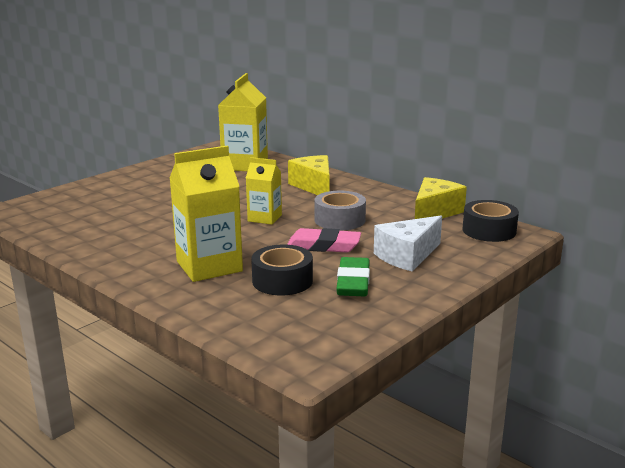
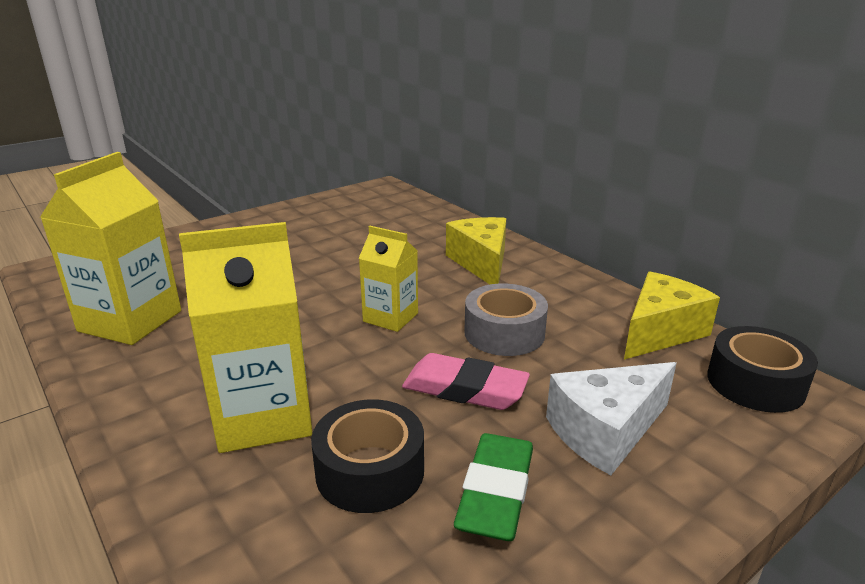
camera: 10 degrees right, 5 degrees up
(245, 165) = (397, 219): yellow carton -> yellow carton (130, 321)

